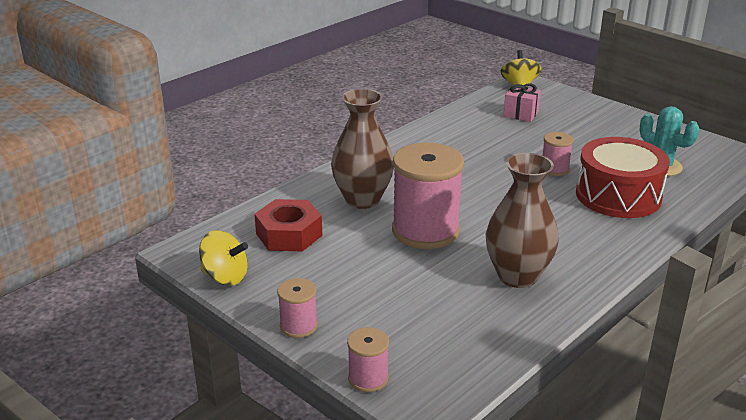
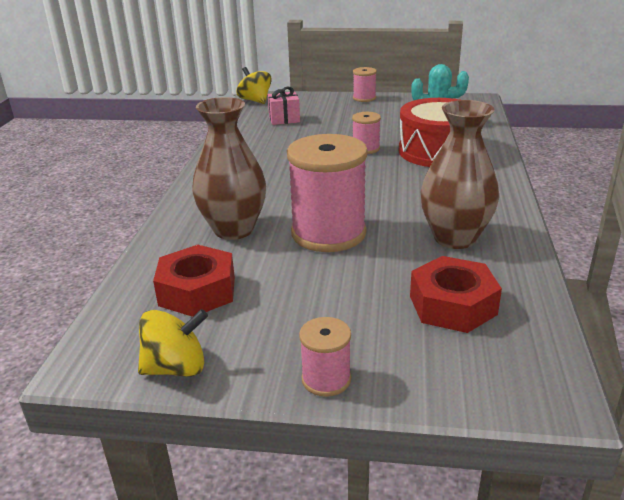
camera: 35 degrees left, 0 degrees up
(368, 378) = (465, 395): pink spool -> pink spool (364, 98)
(442, 322) = (453, 305): none -> red nut

